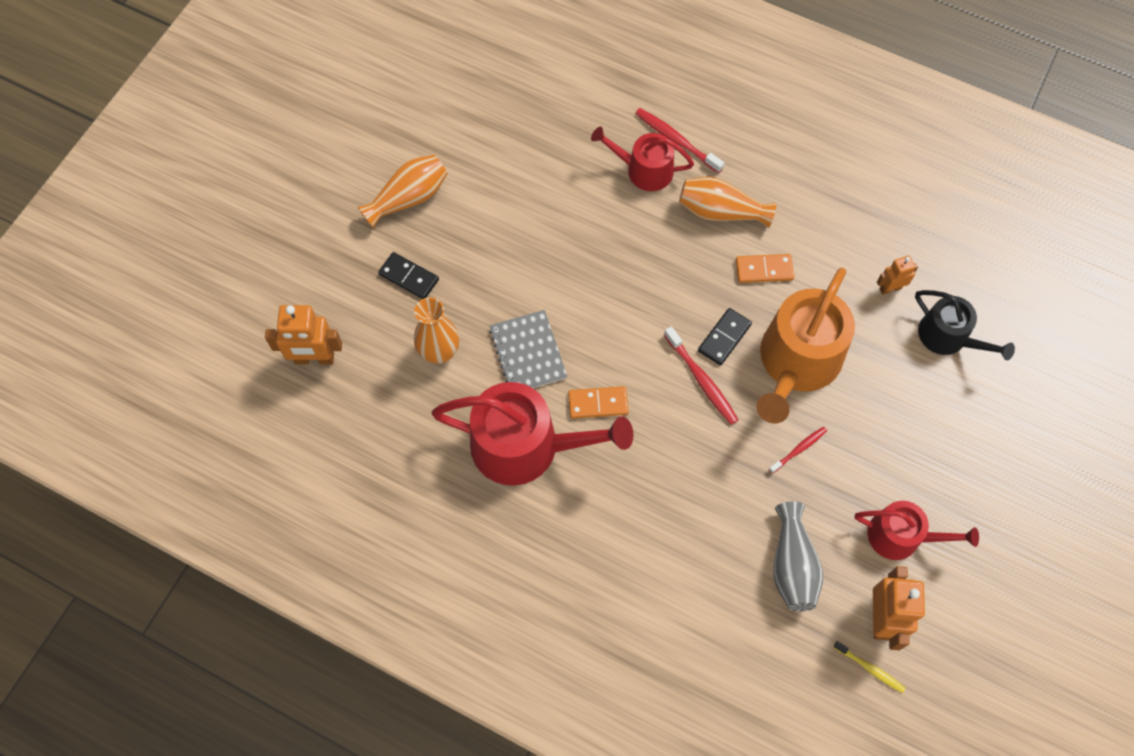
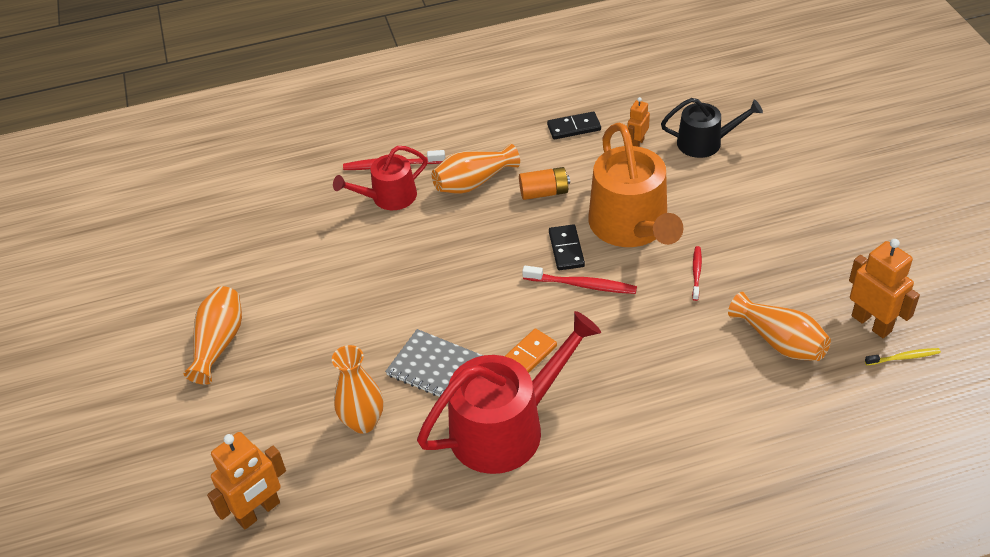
camera: 40 degrees left, 20 degrees down
(409, 277) = (279, 393): black domino -> black domino (574, 127)
(764, 270) = (544, 192): orange domino -> orange battery
(792, 565) = (779, 341): grey vase -> orange vase
(901, 536) = (821, 268): red watering can -> none

